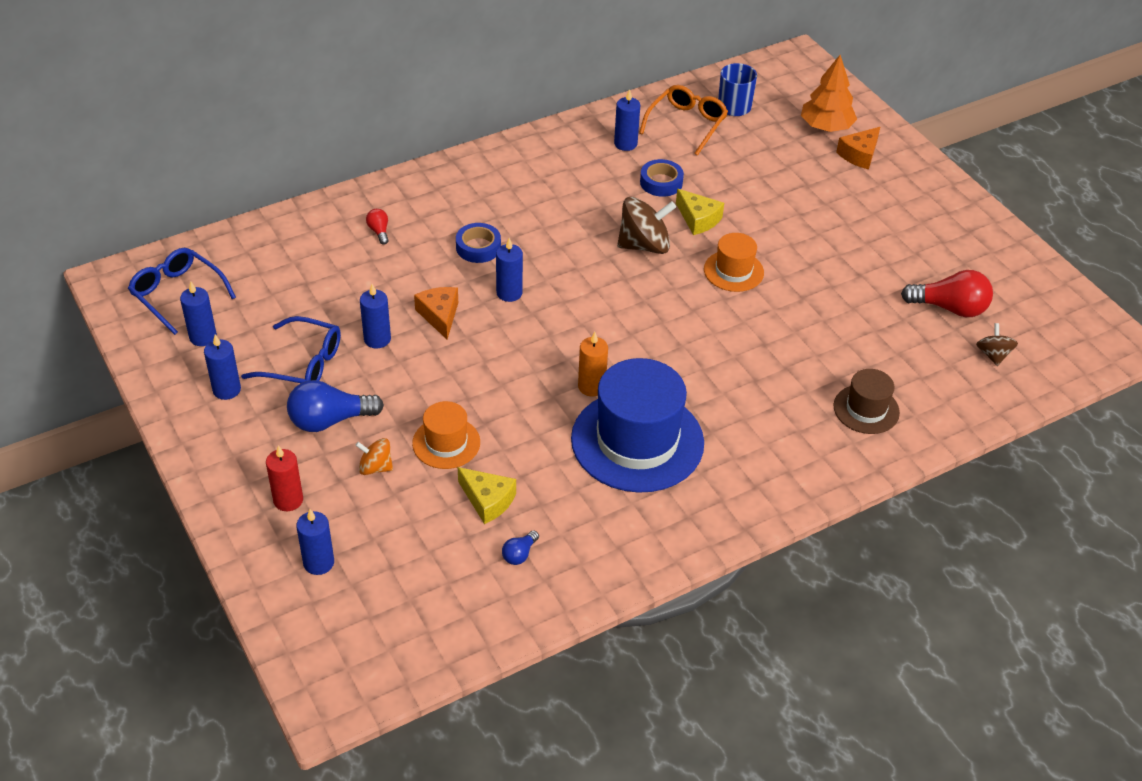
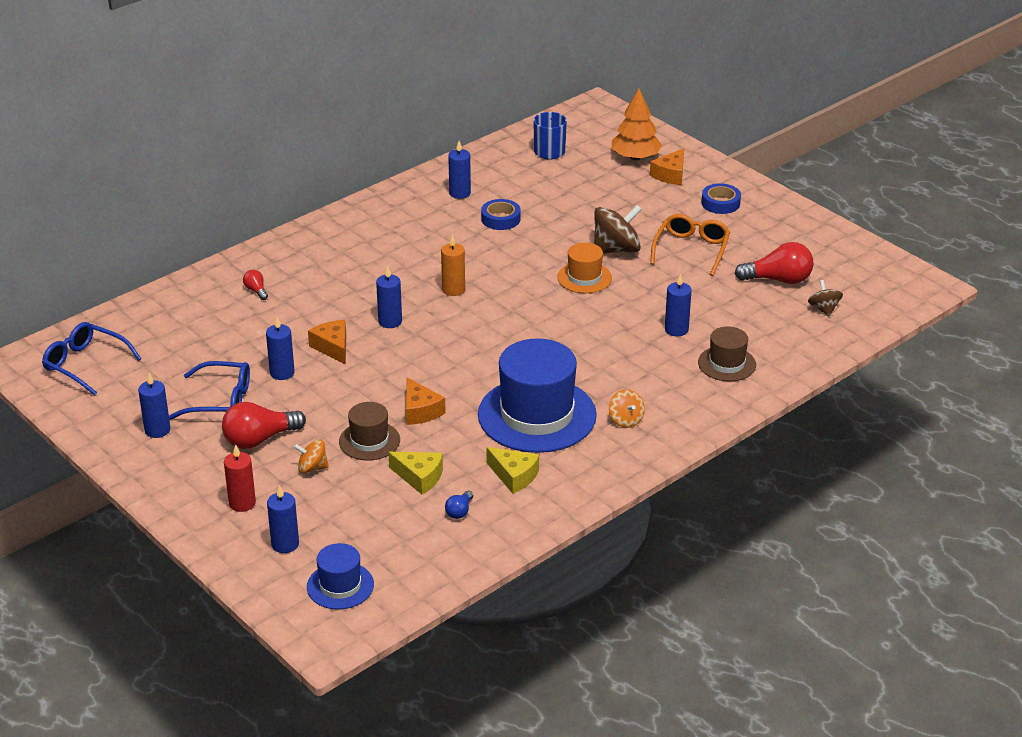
camera: 10 degrees left, 10 degrees down
(203, 337) = (121, 393): blue candle -> blue candle (676, 329)
(329, 420) = (259, 439): blue light bulb -> red light bulb
(363, 630) = (340, 586): none -> blue hat
(446, 443) = (369, 441): orange hat -> brown hat
(478, 247) = (351, 291): blue tape -> blue tape (720, 203)
(511, 413) = (420, 411): none -> orange cheese
(591, 387) = (485, 381): orange candle -> orange candle (453, 290)
(644, 245) = (500, 269): brown spinning top -> brown spinning top (616, 249)
(686, 124) = (510, 171): orange glasses -> orange glasses (691, 250)
(698, 219) = (542, 243): yellow cheese -> yellow cheese (514, 476)
(734, 465) = (626, 420): none -> orange spinning top

